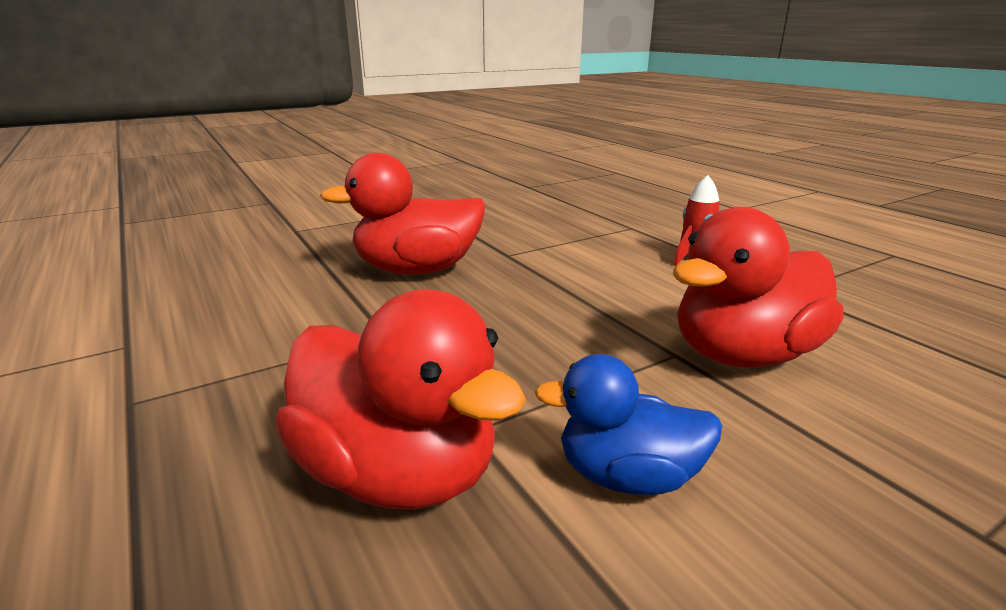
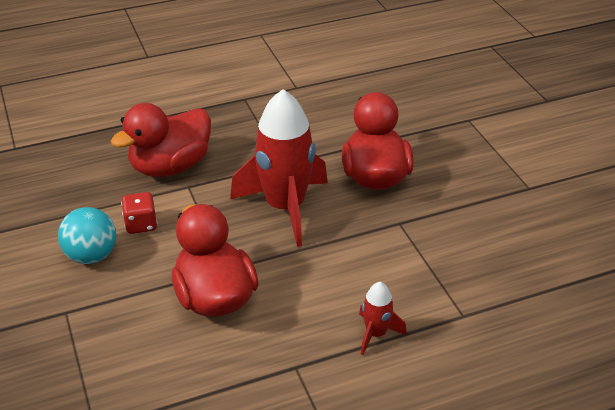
camera: 100 degrees right, 15 degrees up
(504, 322) = (285, 207): none -> red rocket
(627, 476) = (141, 224): blue duck -> red dice
(787, 541) = (91, 256): none -> turquoise ball

